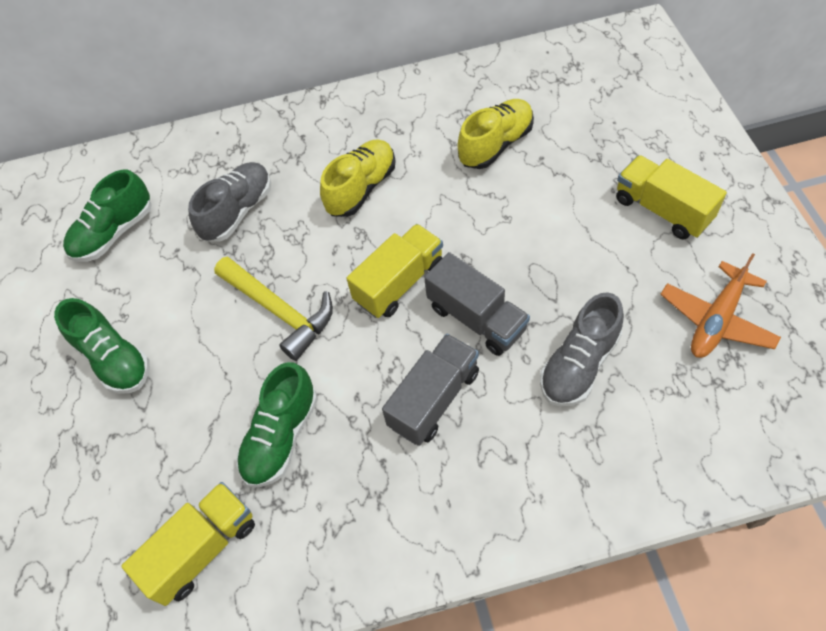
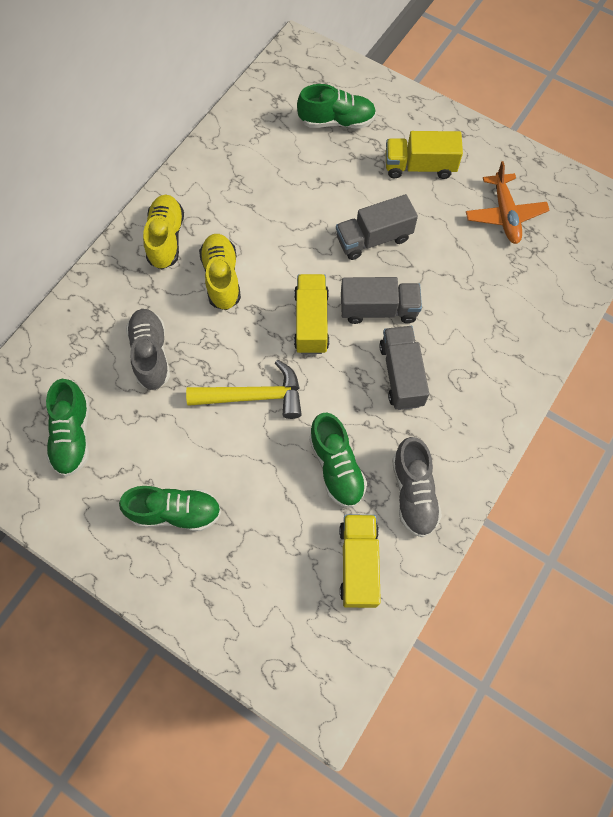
camera: 50 degrees left, 10 degrees up
(496, 145) = (281, 188): yellow shoe -> yellow shoe (166, 239)
(541, 247) = (373, 238): none -> grey truck
(579, 364) = (459, 293): grey shoe -> grey shoe (413, 493)
(614, 117) = (336, 121): none -> green shoe

